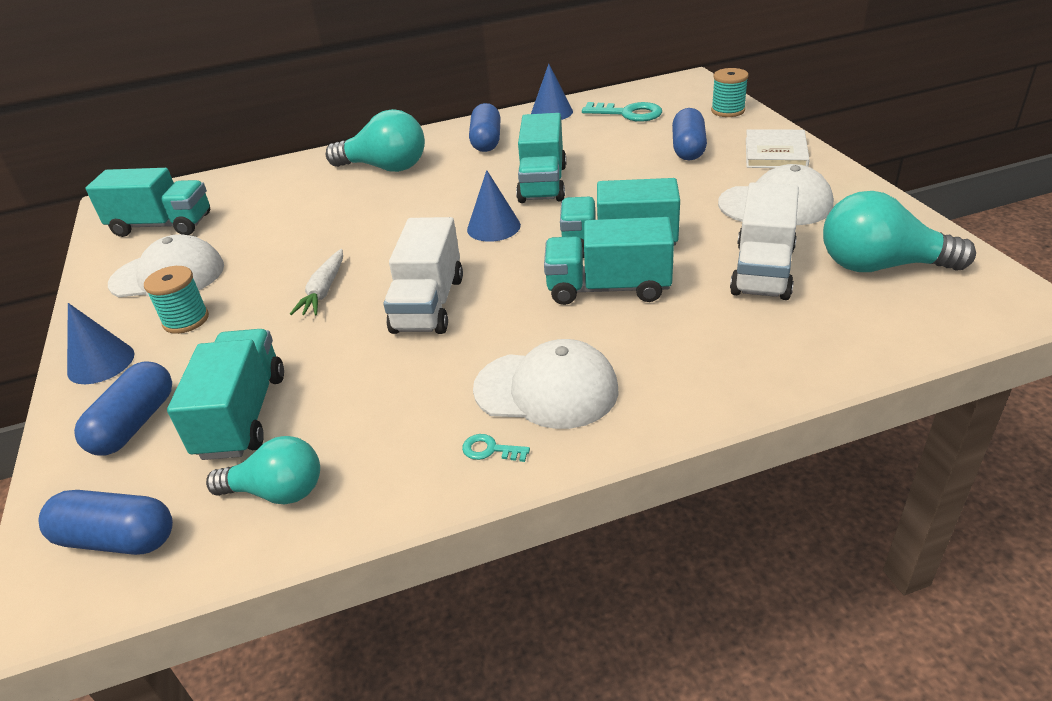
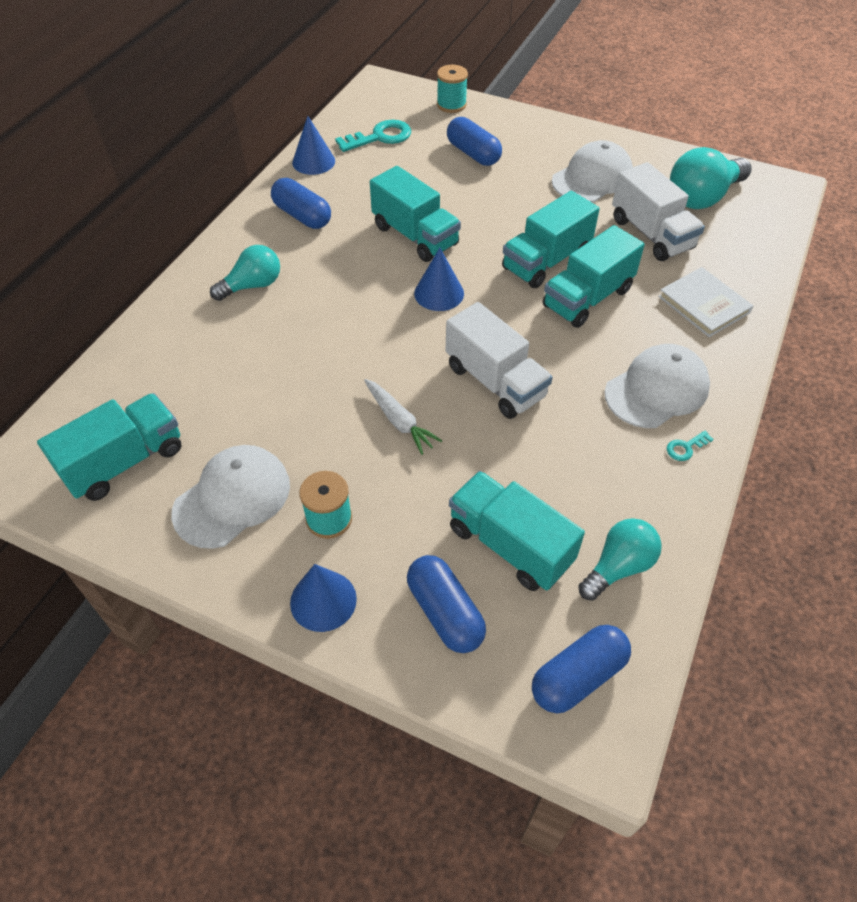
camera: 50 degrees left, 15 degrees up
(385, 167) = (252, 285): turquoise light bulb -> turquoise light bulb, size x0.66
(775, 153) = (535, 132): white book -> white book (703, 304)

